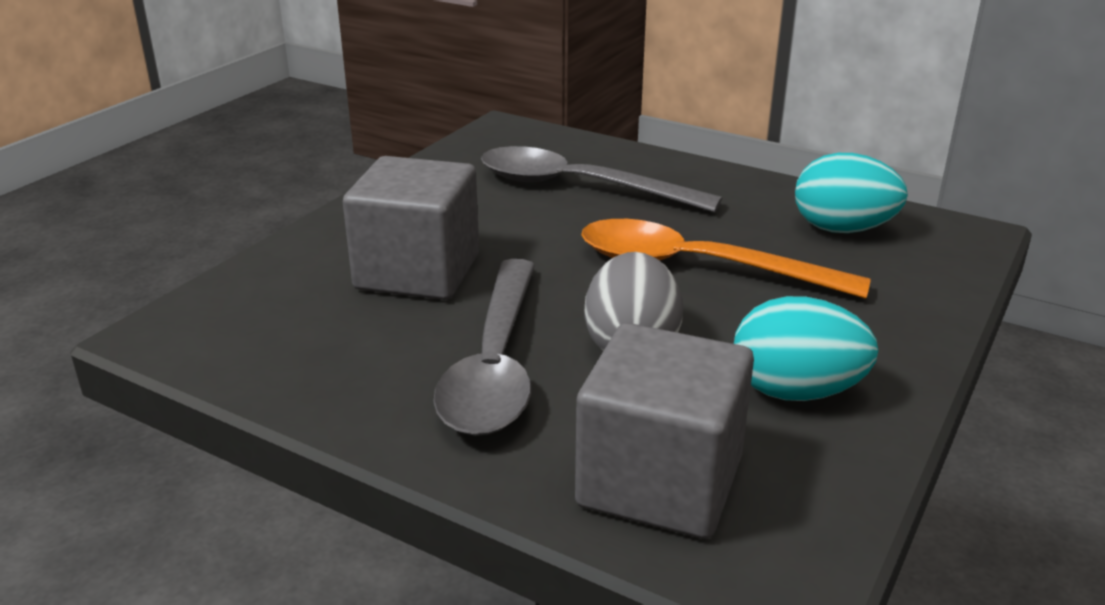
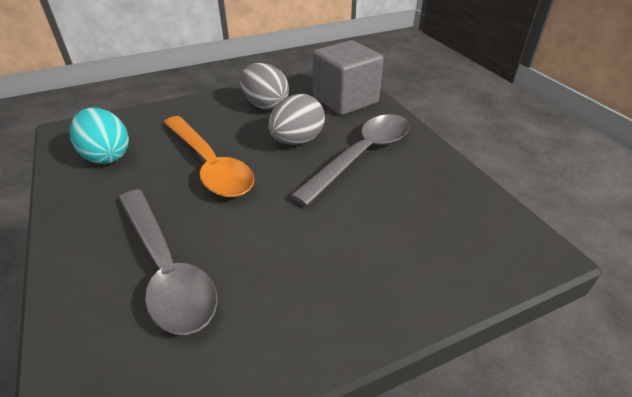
camera: 145 degrees left, 10 degrees up
(418, 272) = (356, 230): grey cube -> none
(796, 392) = (265, 105): turquoise egg -> grey egg

